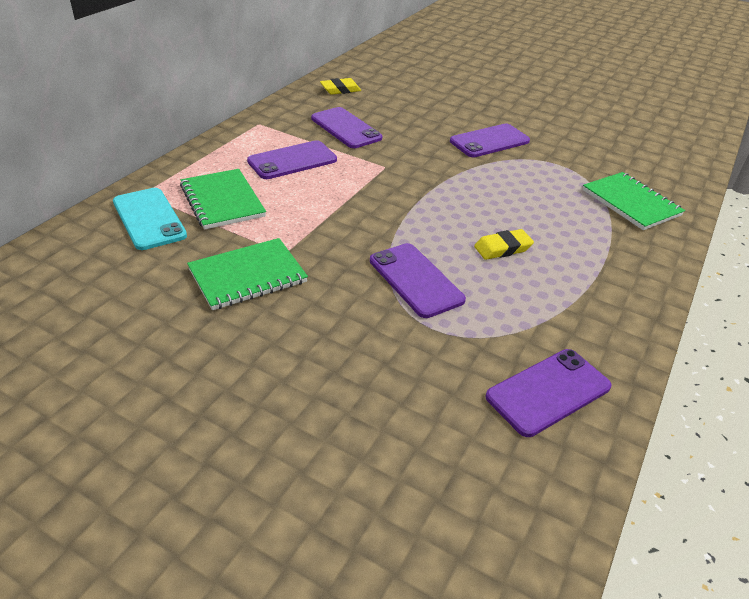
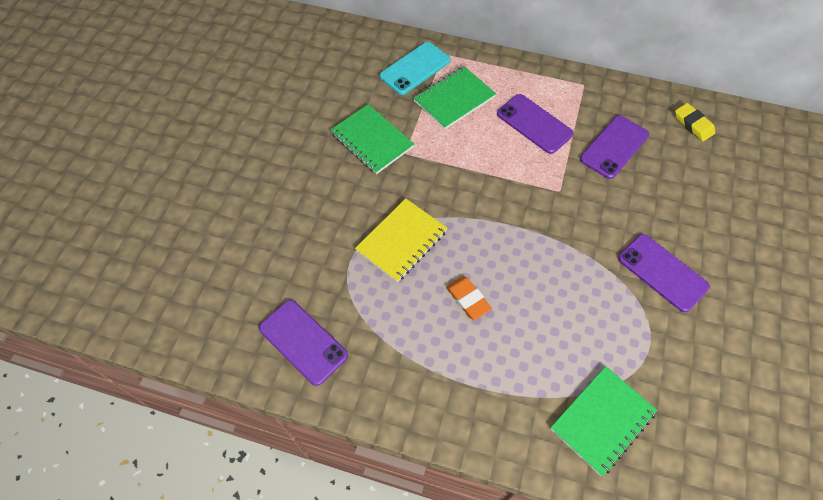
camera: 80 degrees right, 20 degrees up
(415, 280) = (401, 241): purple phone -> yellow notebook
(502, 248) = (468, 299): yellow eraser -> orange eraser

